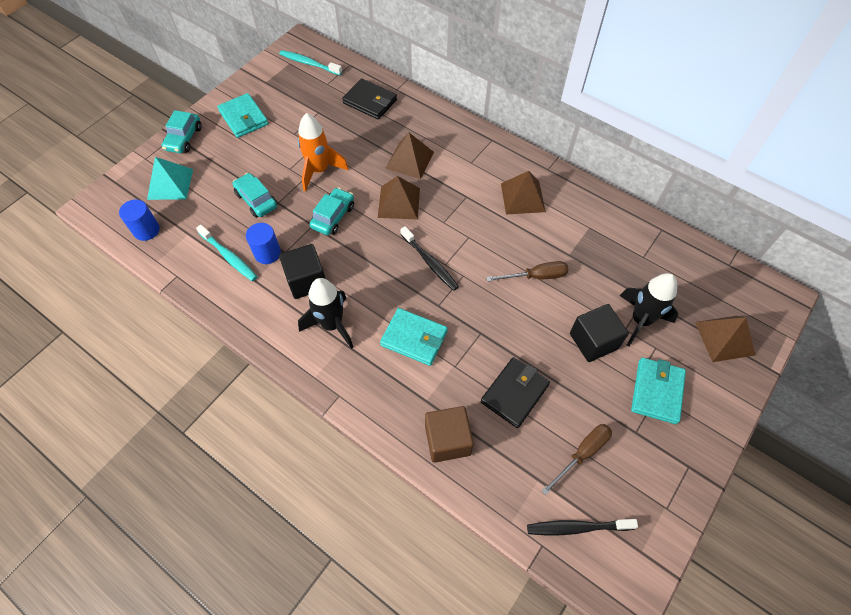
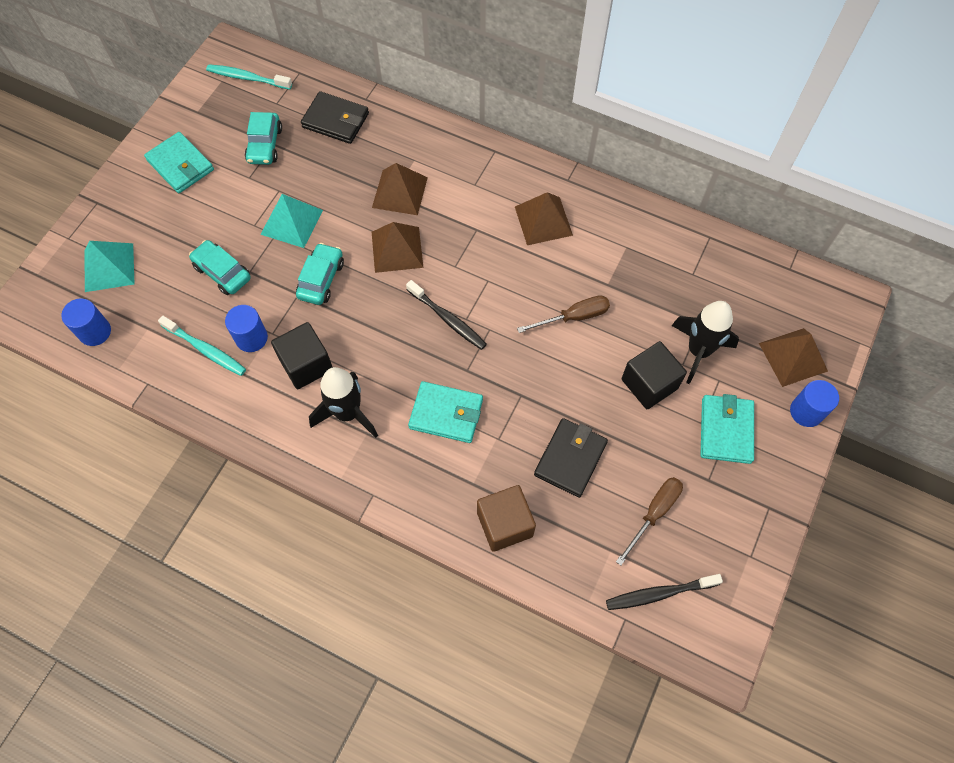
camera: 10 degrees left, 5 degrees up
(184, 138) = (111, 204): turquoise car -> turquoise car (265, 145)
(319, 170) = (291, 222): orange rocket -> turquoise pyramid
(732, 387) = (806, 412): none -> blue cylinder

